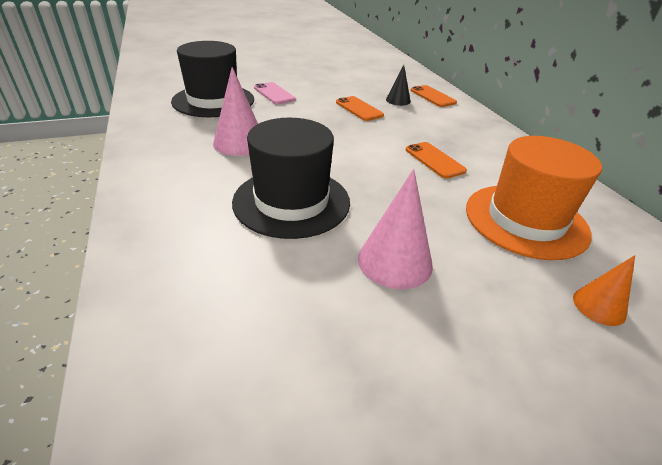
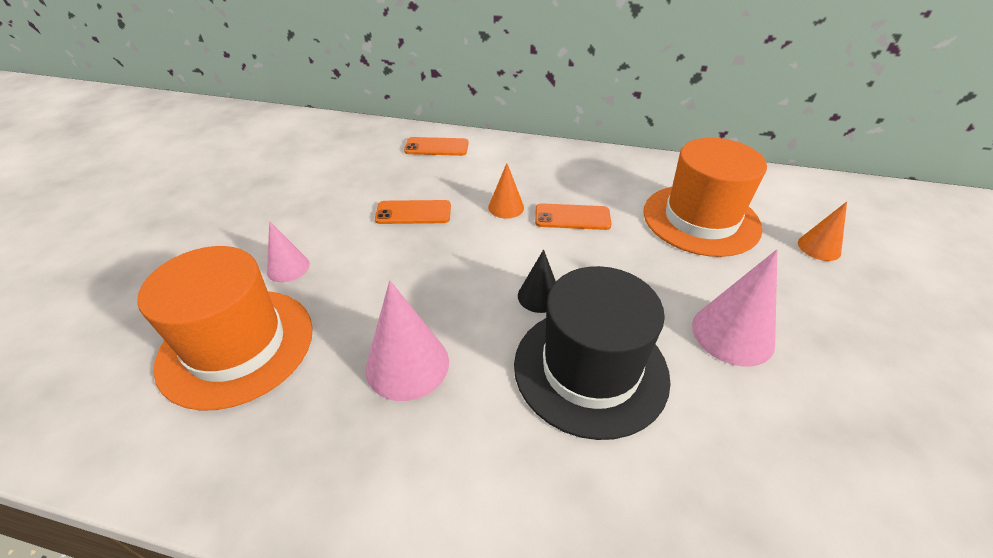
camera: 55 degrees left, 5 degrees up
(213, 101) = (237, 346): black hat -> orange hat
(274, 94) = (288, 267): pink phone -> pink cone
(398, 100) = (421, 174): black cone -> black cone (539, 296)
(408, 134) = (506, 207): none -> orange cone

